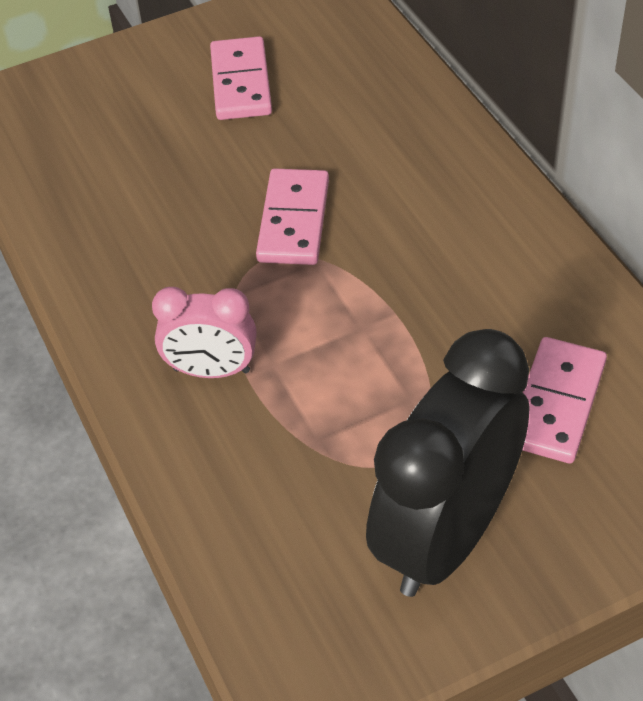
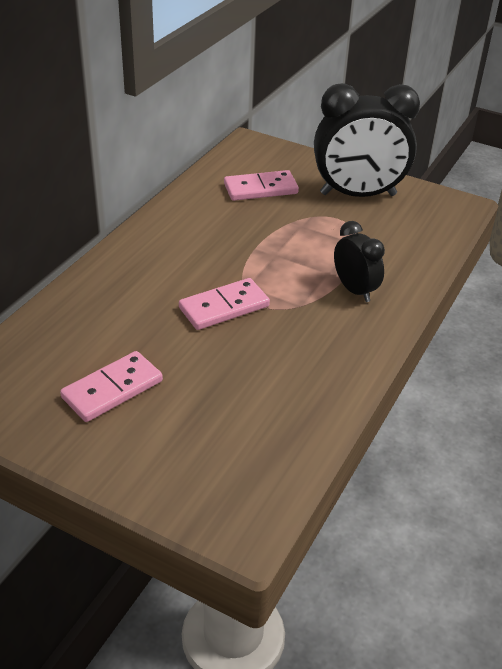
camera: 130 degrees left, 10 degrees down
(211, 370) = (354, 290): pink clock -> black clock

